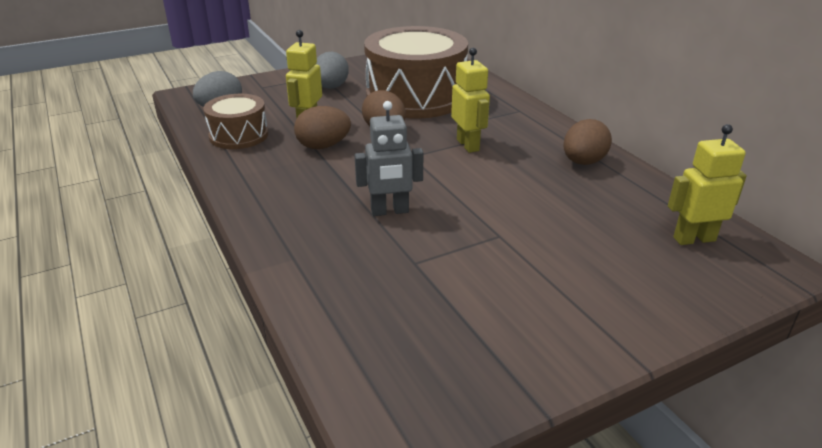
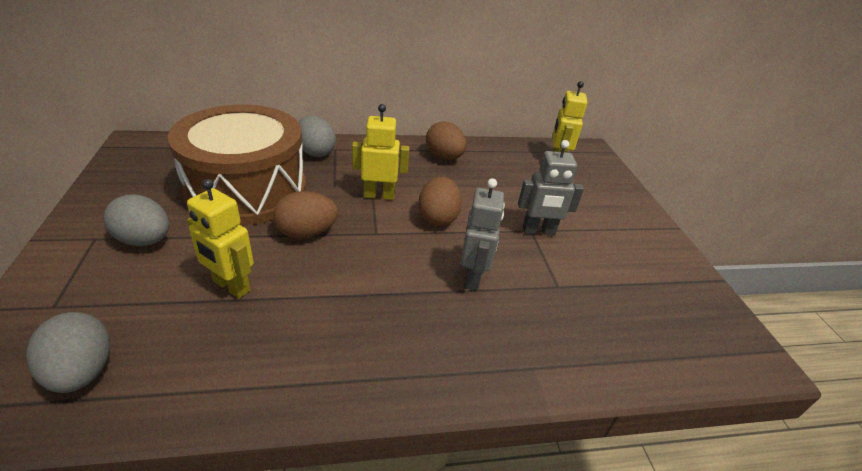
camera: 75 degrees left, 5 degrees up
(239, 135) = (206, 364): brown drum -> none
(323, 146) = (307, 288): brown egg -> brown egg (438, 218)
(502, 104) = (316, 152): none -> grey egg
(502, 240) = (538, 231): none -> grey robot

